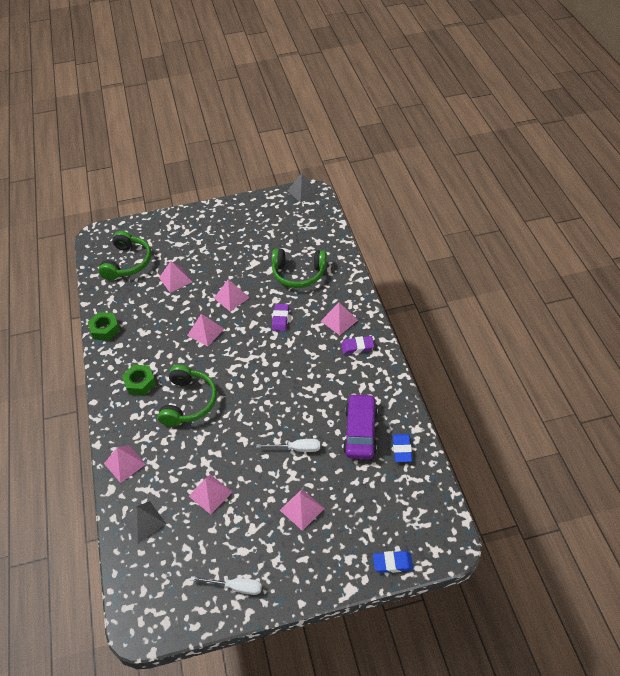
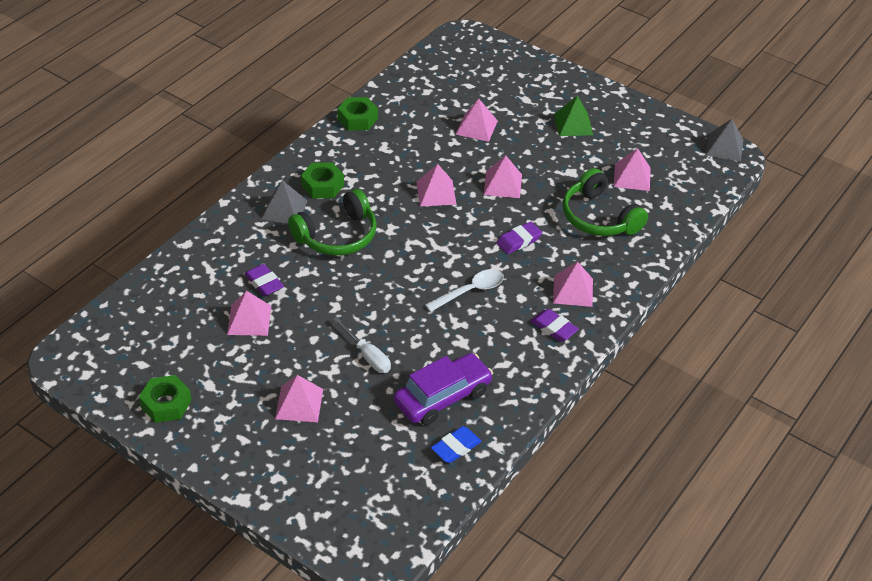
camera: 45 degrees right, 5 degrees down
(125, 463) = (222, 235): pink pyramid -> pink pyramid (632, 177)
(128, 263) = (456, 79): green headphones -> none
(144, 521) = (174, 290): grey pyramid -> grey pyramid (284, 209)
(188, 466) = (264, 283): none -> purple eraser
(220, 237) = (573, 124): none -> green pyramid
(235, 587) = (166, 404): white screwdriver -> green nut
(295, 366) = (470, 291): none -> white spoon
(392, 563) = (305, 519): blue eraser -> none

